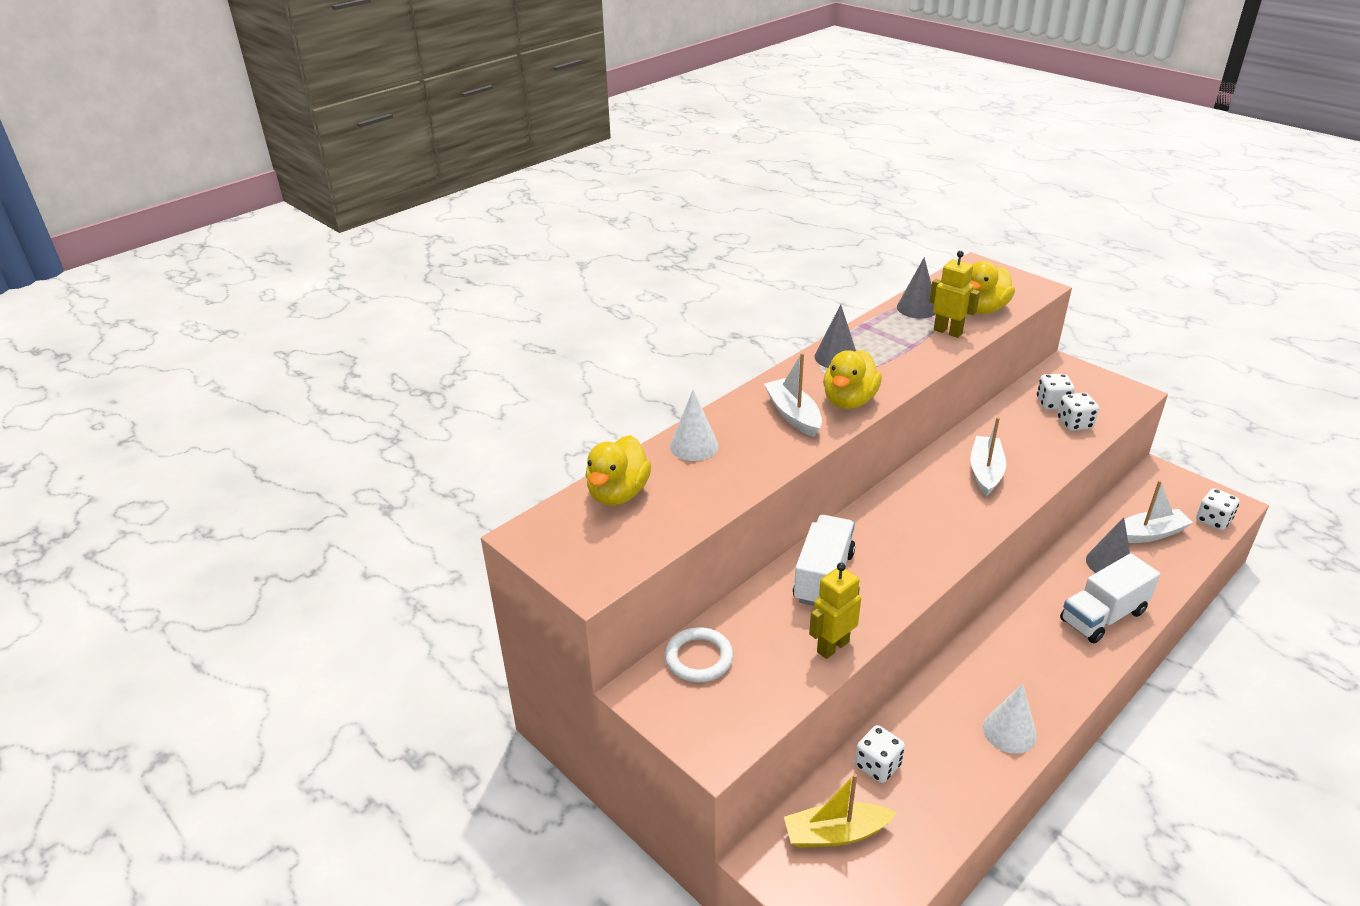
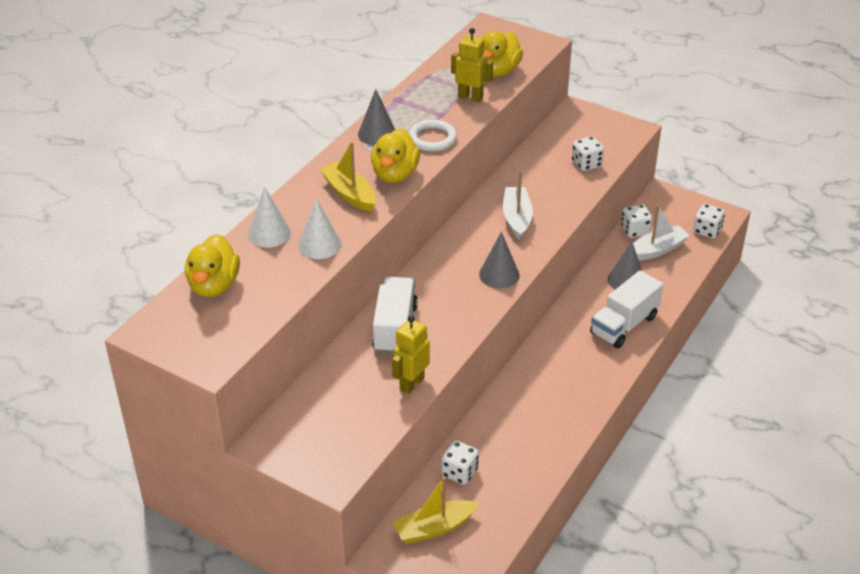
camera: 15 degrees left, 5 degrees up
(699, 658) = (305, 411): white ring -> white ring (432, 138)
(793, 415) = (349, 194): white boat -> yellow boat
(917, 308) = (441, 76): grey cone -> grey cone (499, 275)
(1009, 731) = (558, 428): white cone -> white cone (319, 245)
(1052, 403) = (566, 147): white dice -> white dice (635, 230)

